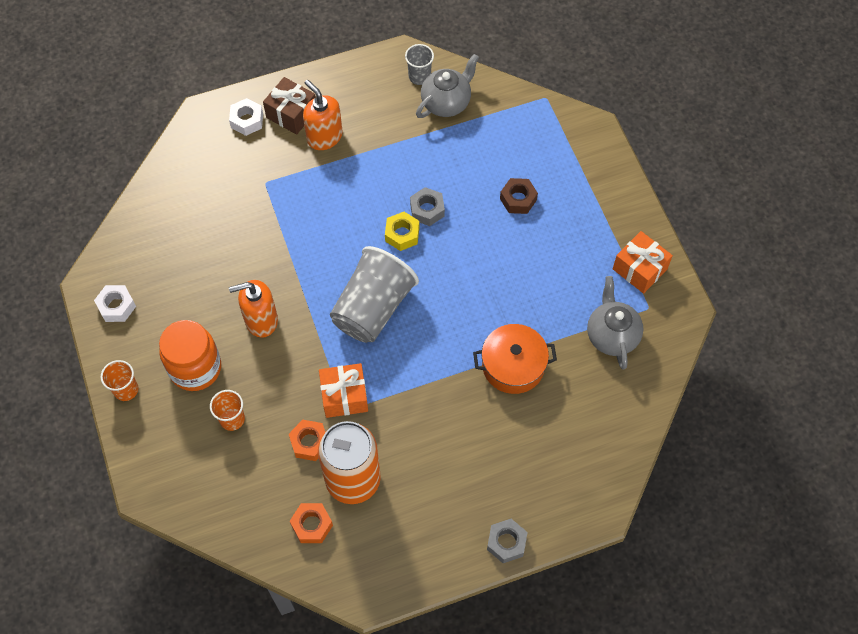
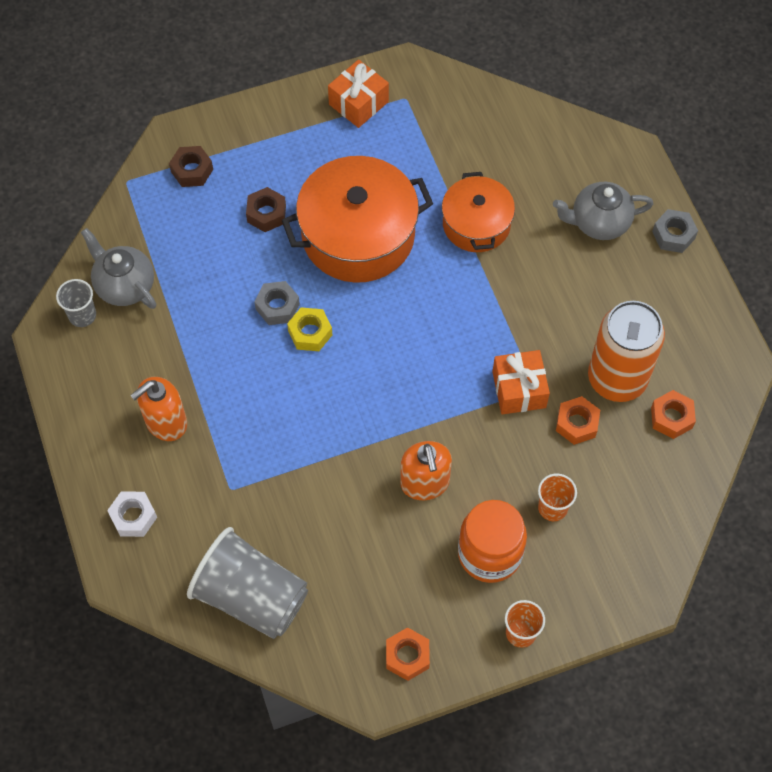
camera: 90 degrees left, 0 degrees up
(116, 306) = (407, 656): white nut -> orange nut
(291, 113) = (127, 462): brown gift -> none
(373, 308) = (407, 362): grey cup -> grey cup (251, 596)
(498, 269) = (358, 235): none -> orange pot
(559, 143) = (192, 170): none -> brown nut
(612, 335) = (438, 132): grey teapot -> grey teapot (599, 222)

